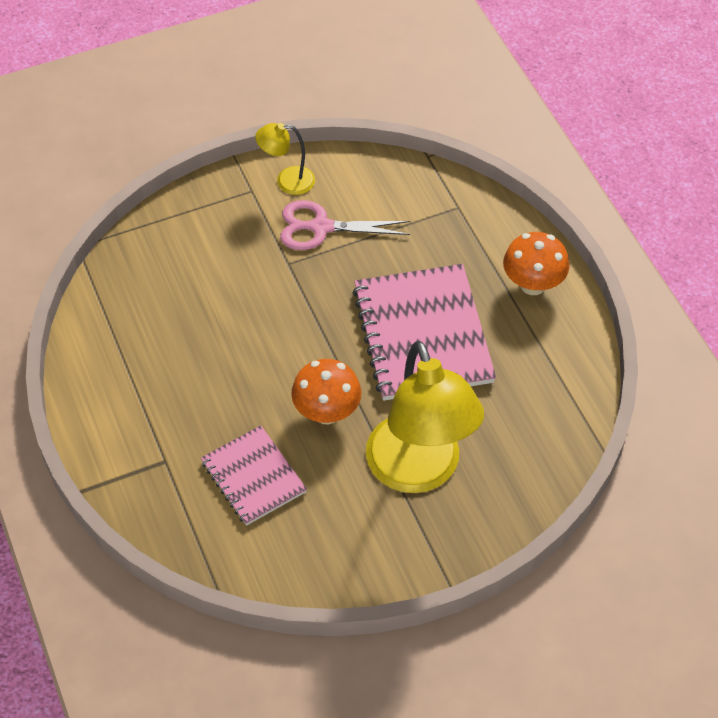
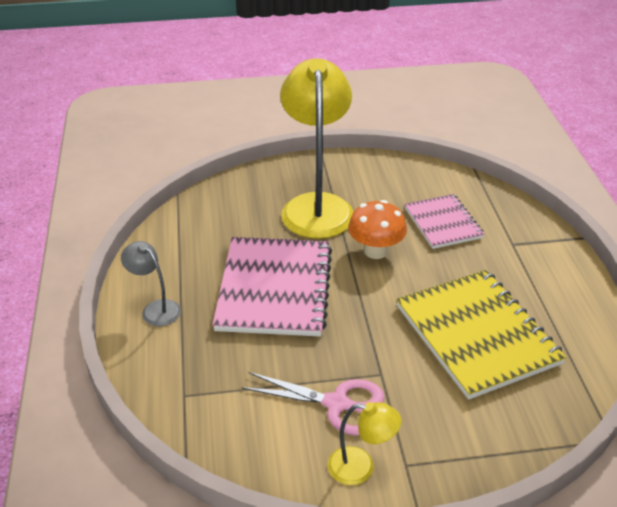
camera: 165 degrees left, 15 degrees down
(200, 325) = (477, 335): none -> yellow notebook
(533, 284) = (155, 309): orange mushroom -> grey lamp

